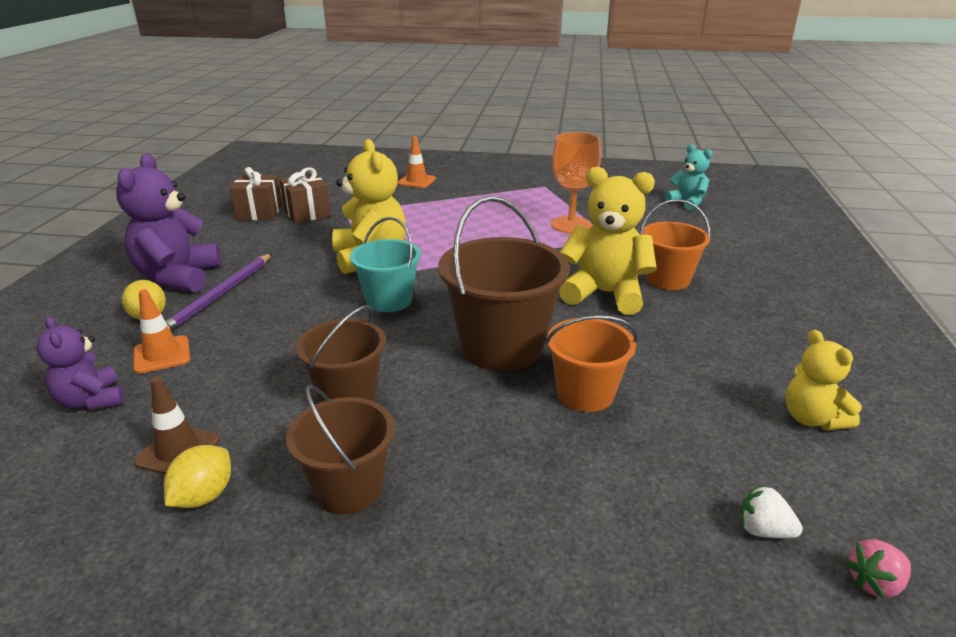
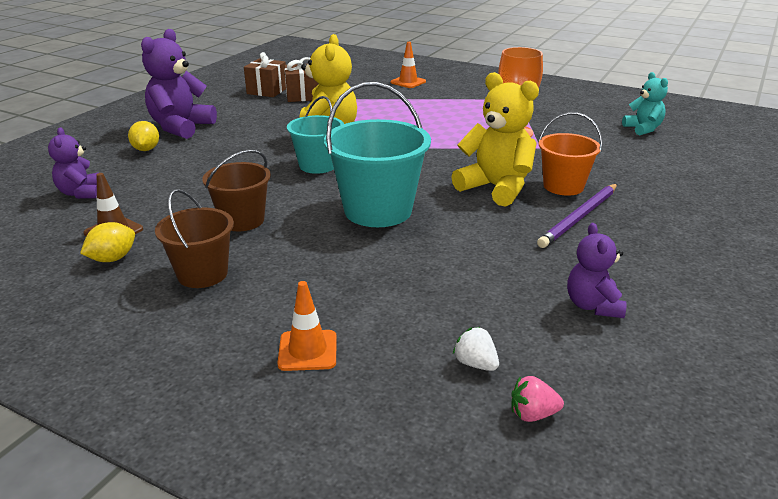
camera: 20 degrees right, 0 degrees up
(162, 355) = (139, 174): orange traffic cone -> orange traffic cone (307, 350)
(219, 295) = (200, 143): purple pencil -> purple pencil (579, 217)
(501, 347) = (378, 210): brown bucket -> turquoise bucket
(585, 394) = (416, 252): orange bucket -> none
(812, 418) = (593, 306): yellow teddy bear -> purple teddy bear

